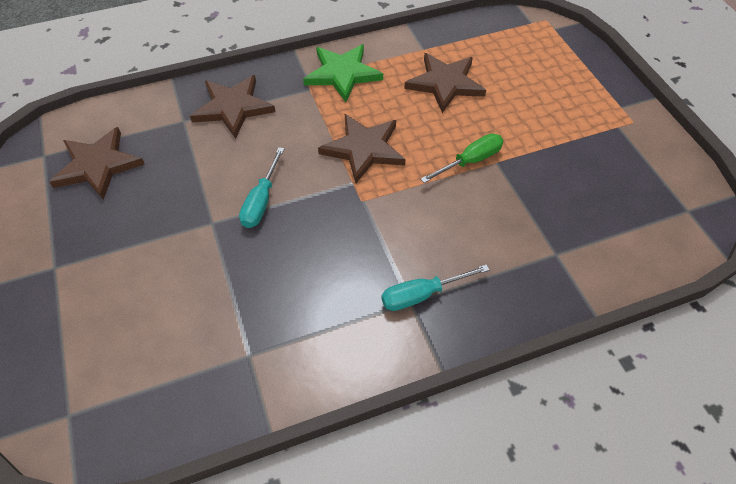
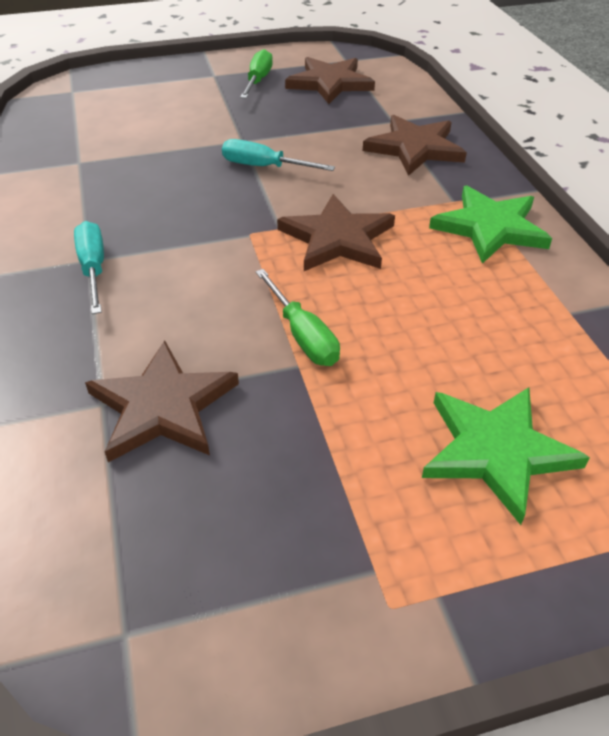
camera: 95 degrees right, 10 degrees down
(79, 224) = (258, 81): none -> green screwdriver
(445, 83) = (482, 328): brown star -> brown star (163, 407)
(535, 84) = (496, 451): none -> green star

